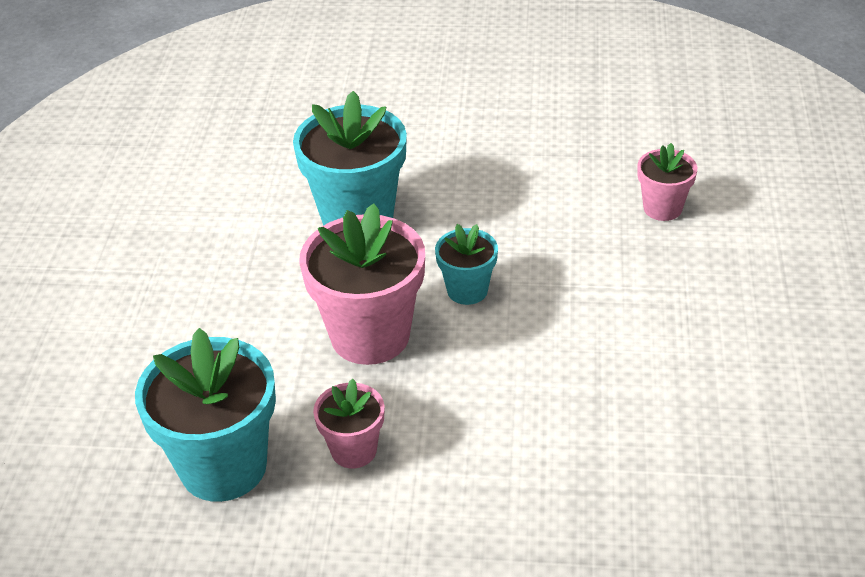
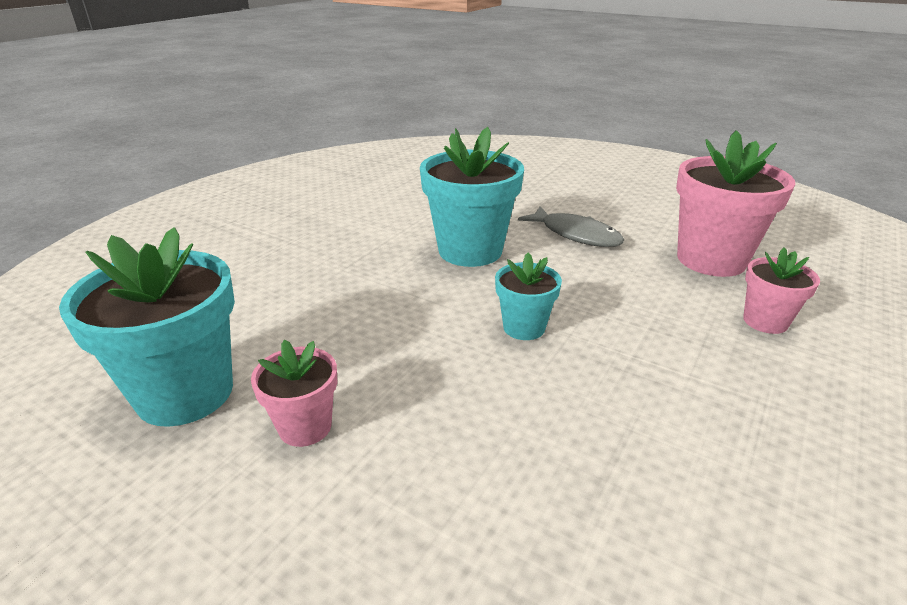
camera: 25 degrees right, 10 degrees down
(370, 335) = (408, 334): pink flower pot -> pink flower pot (711, 260)
(451, 157) = (576, 234): none -> grey fish

